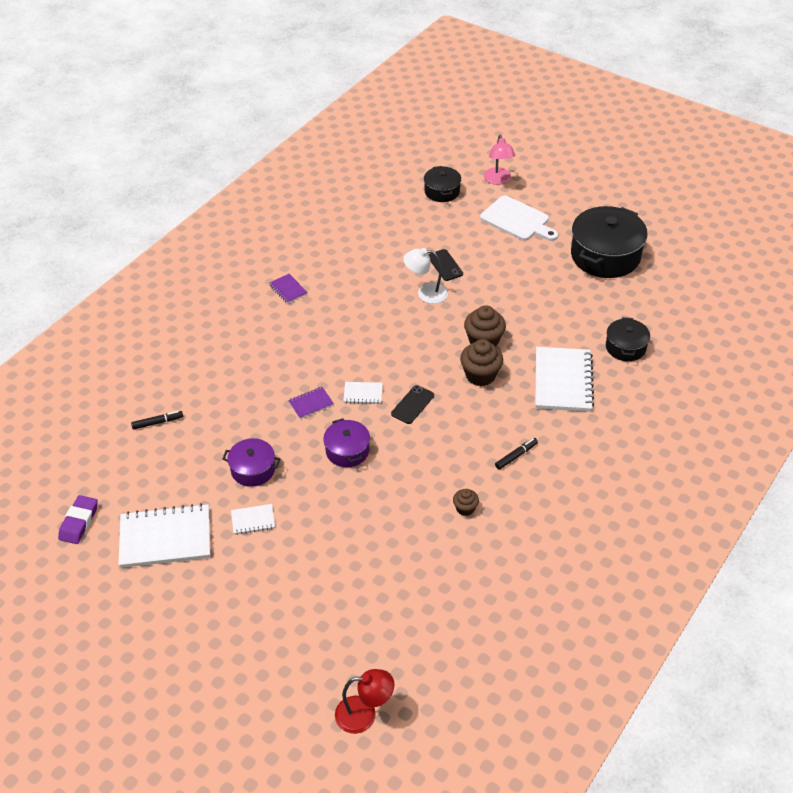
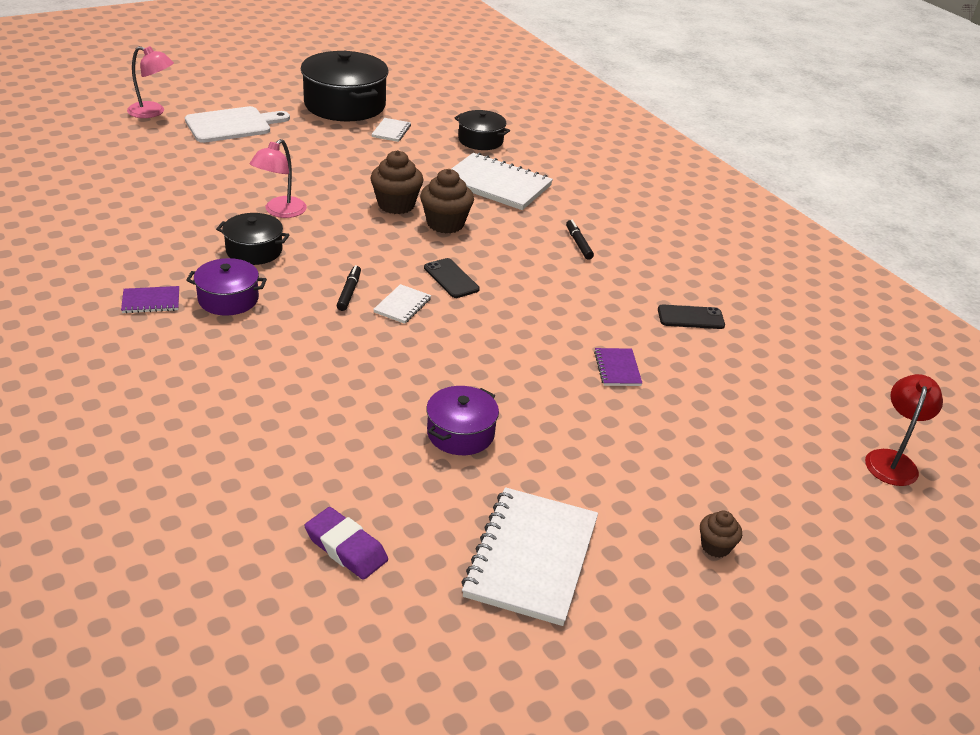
camera: 70 degrees left, 10 degrees down
(79, 522) = (435, 656): purple eraser -> purple eraser (346, 548)
(157, 422) = (291, 501): black marker -> black marker (349, 292)
(253, 520) = (551, 460): white notebook -> white notebook (391, 131)
(311, 404) = (383, 349): purple notebook -> purple notebook (617, 369)
(347, 451) = (487, 347): purple pot -> purple pot (228, 299)
(426, 293) = (280, 212): white lamp -> pink lamp
(442, 191) = (122, 146): black pot -> black pot (254, 250)
(445, 265) = (249, 186): black phone -> black phone (690, 317)
(465, 508) = (631, 297): brown cupcake -> brown cupcake (715, 546)

